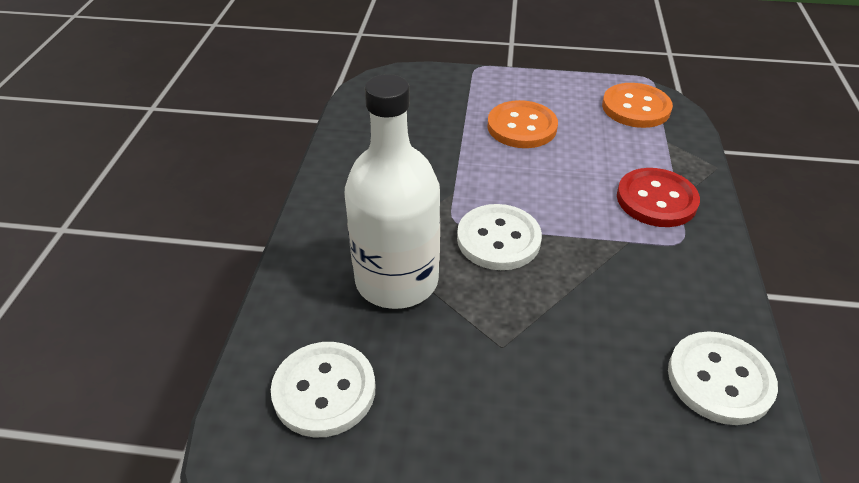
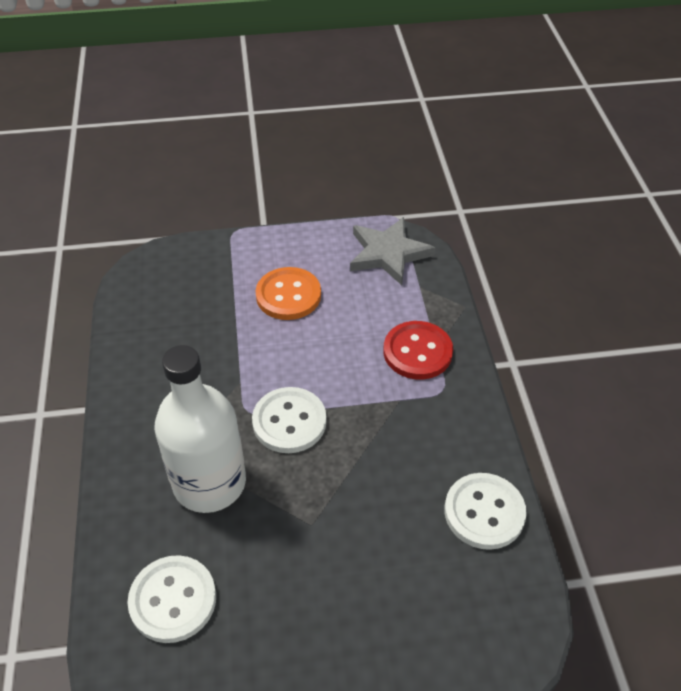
camera: 15 degrees left, 5 degrees up
(636, 108) = (388, 253): orange button -> grey star

